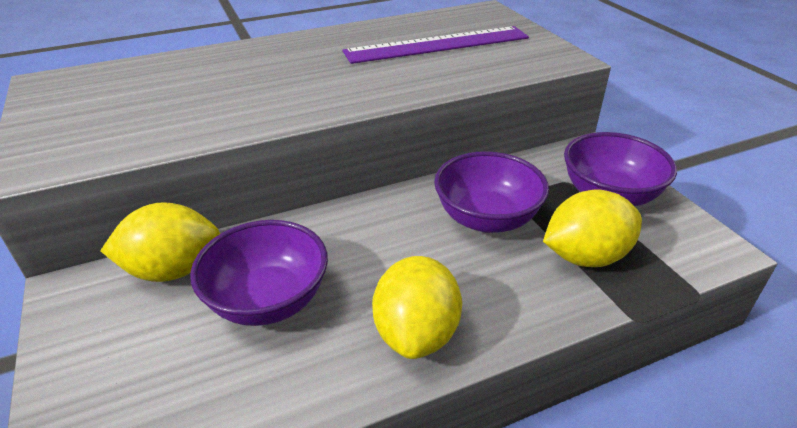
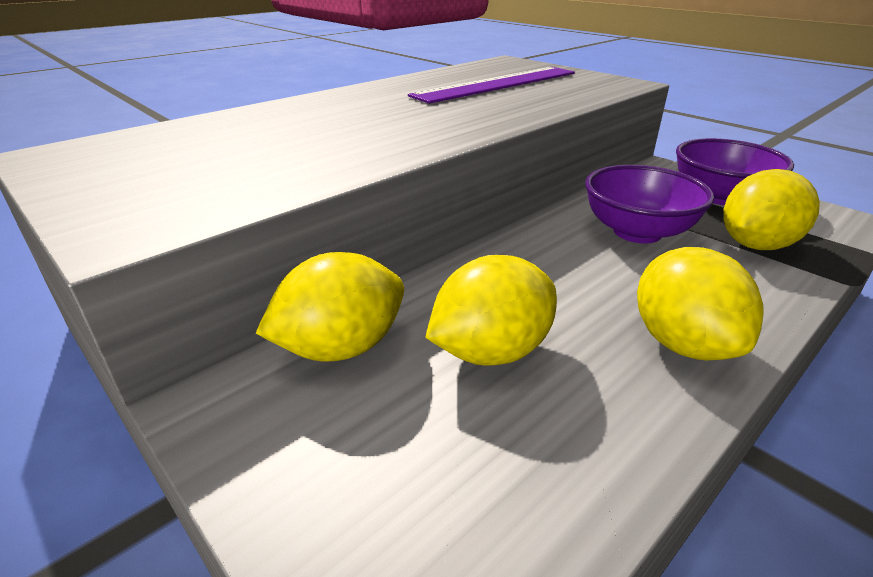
camera: 20 degrees left, 5 degrees down
(268, 300) = (491, 351): purple bowl -> yellow lemon

